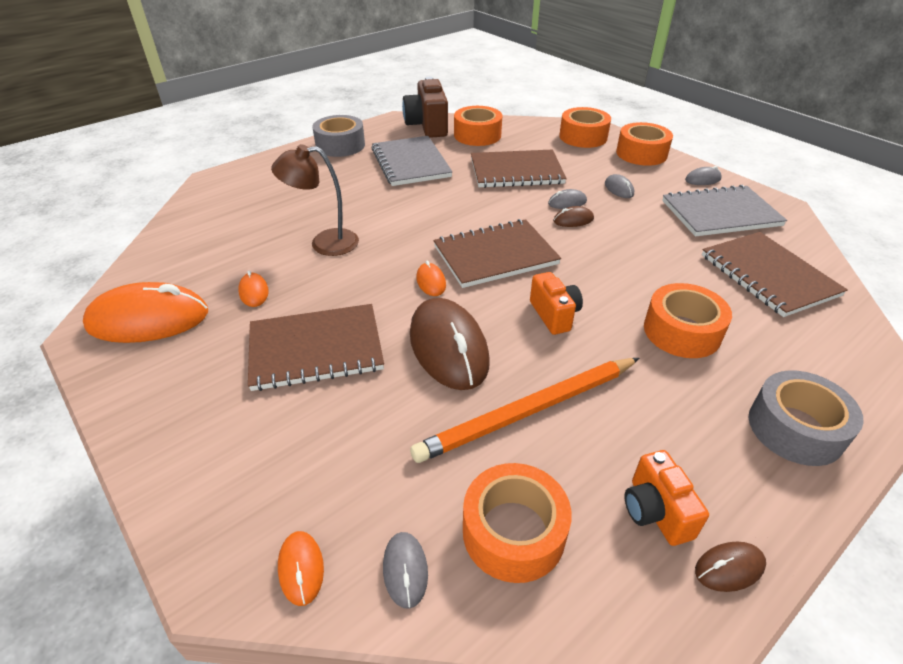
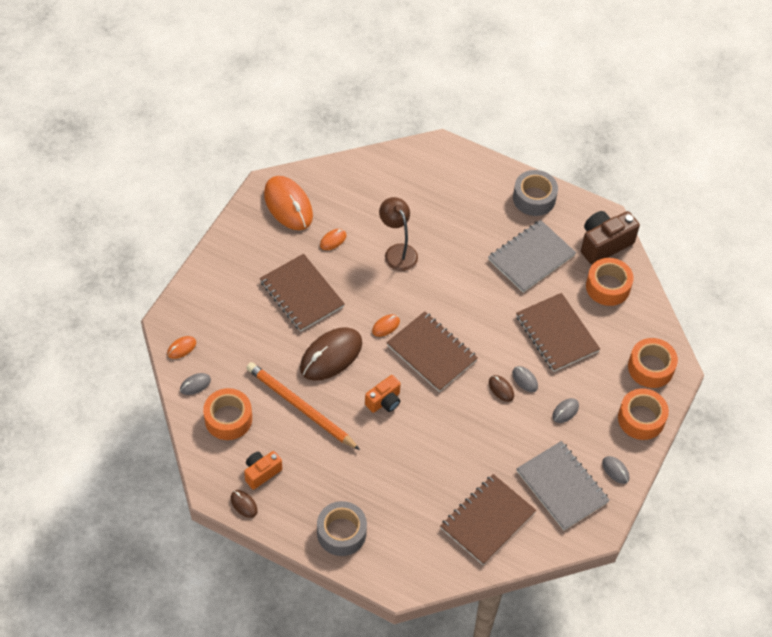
camera: 65 degrees right, 15 degrees up
(682, 331) = (400, 472): orange tape -> none

